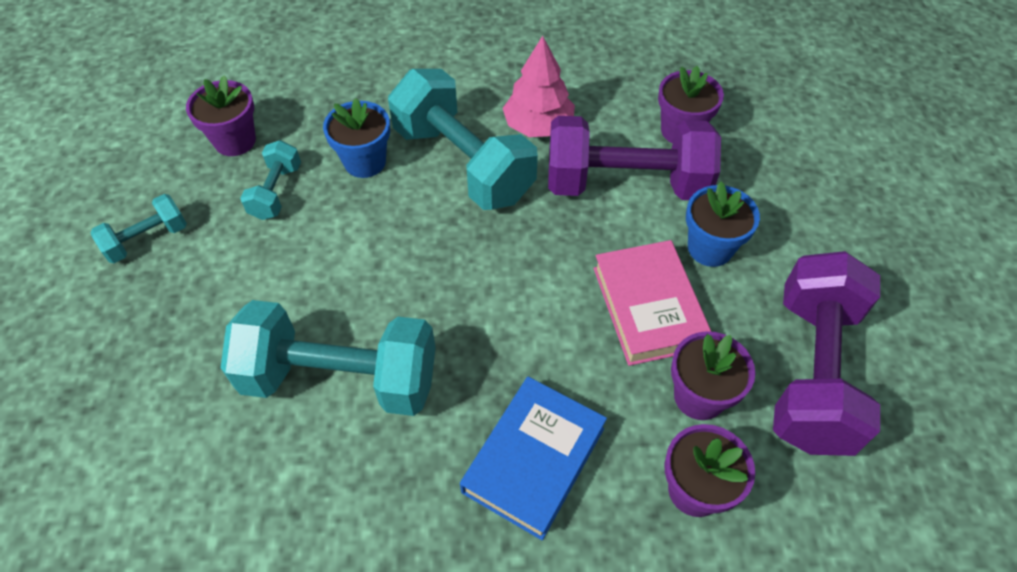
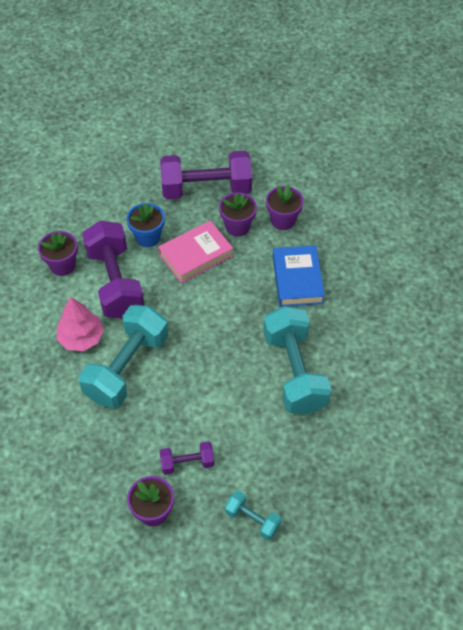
camera: 110 degrees left, 0 degrees up
(276, 192) = (187, 463): turquoise dumbbell -> purple dumbbell
(365, 162) = (144, 423): blue flower pot -> none
(533, 459) = (297, 279): blue book -> blue book turned 75 degrees clockwise

